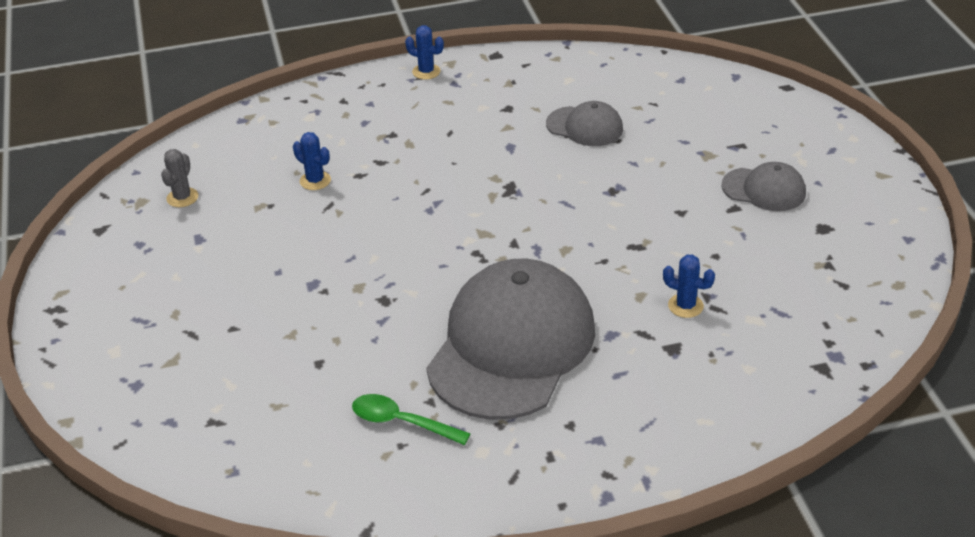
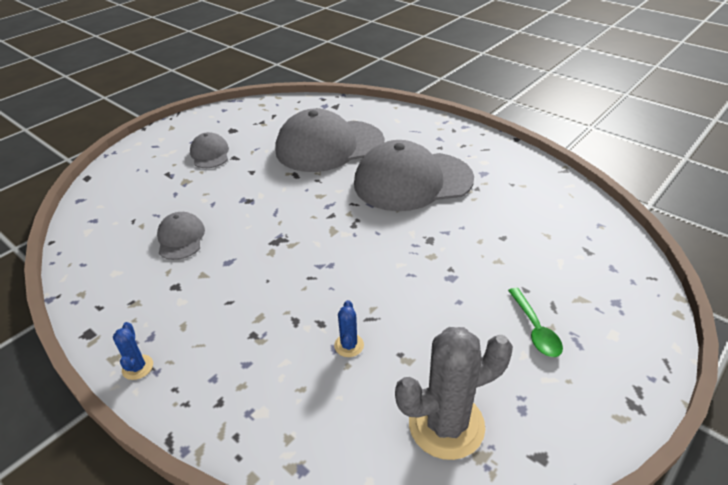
camera: 125 degrees left, 0 degrees up
(182, 197) = (446, 425): grey cactus -> grey cactus, size x2.24
(401, 422) = (500, 190): green spoon -> green spoon (535, 329)
(685, 306) = (329, 146): blue cactus -> grey cap

